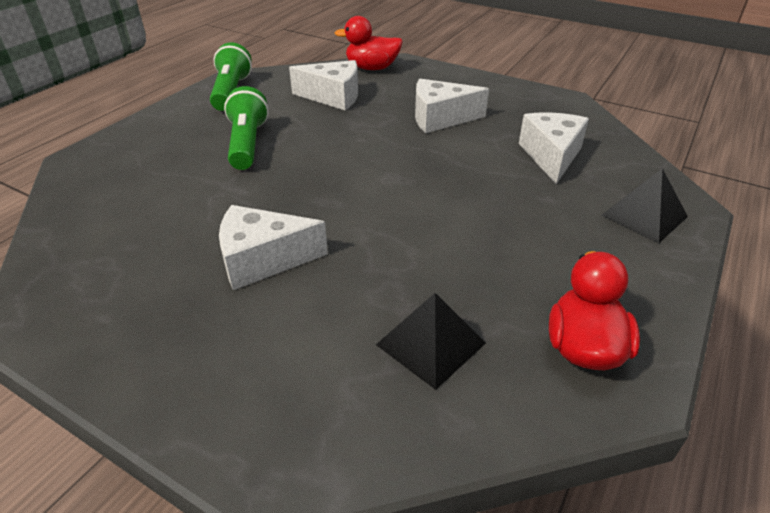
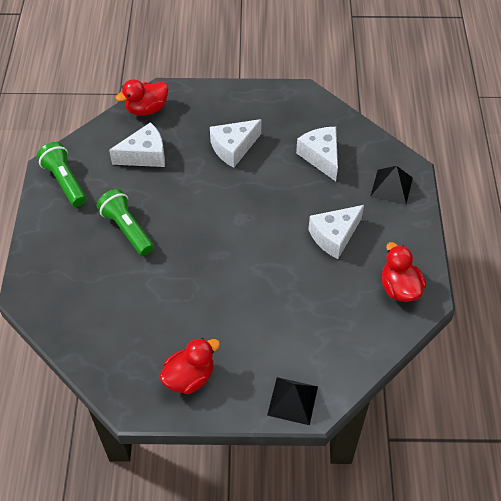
camera: 30 degrees left, 15 degrees up
(140, 320) = (189, 377): none -> red duck
(263, 260) = (218, 312): white cheese -> white cheese (334, 236)
(431, 343) = (334, 319): black pyramid -> black pyramid (292, 400)

